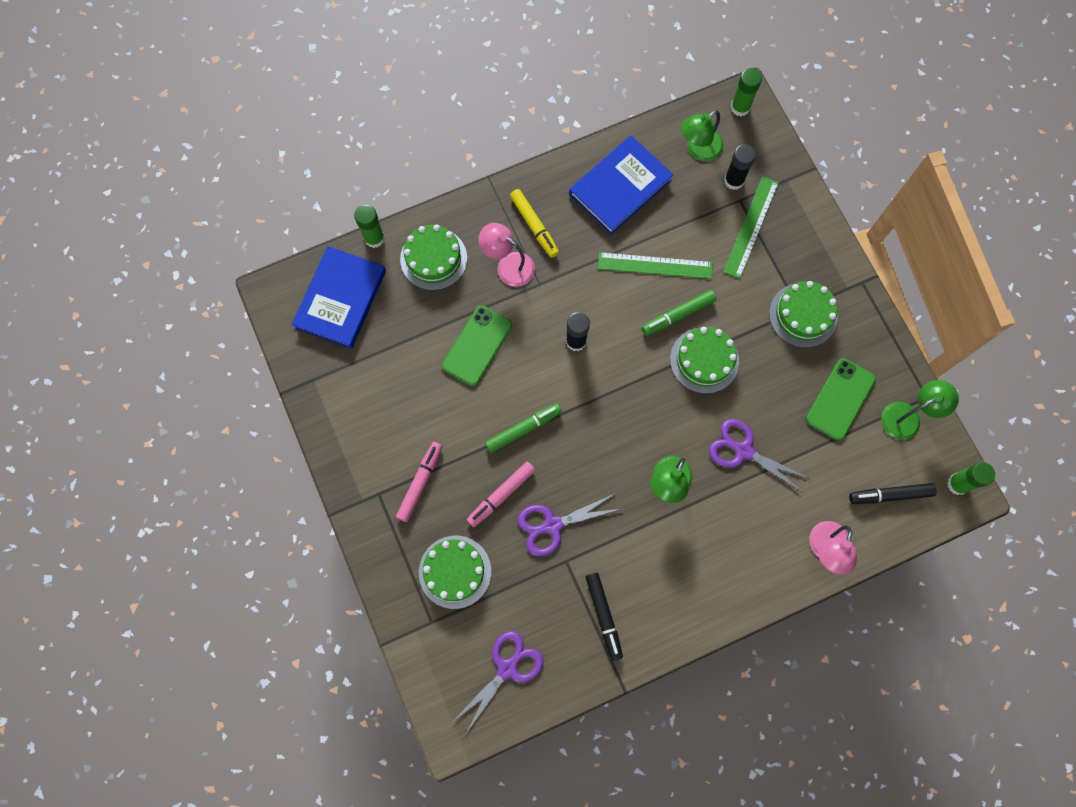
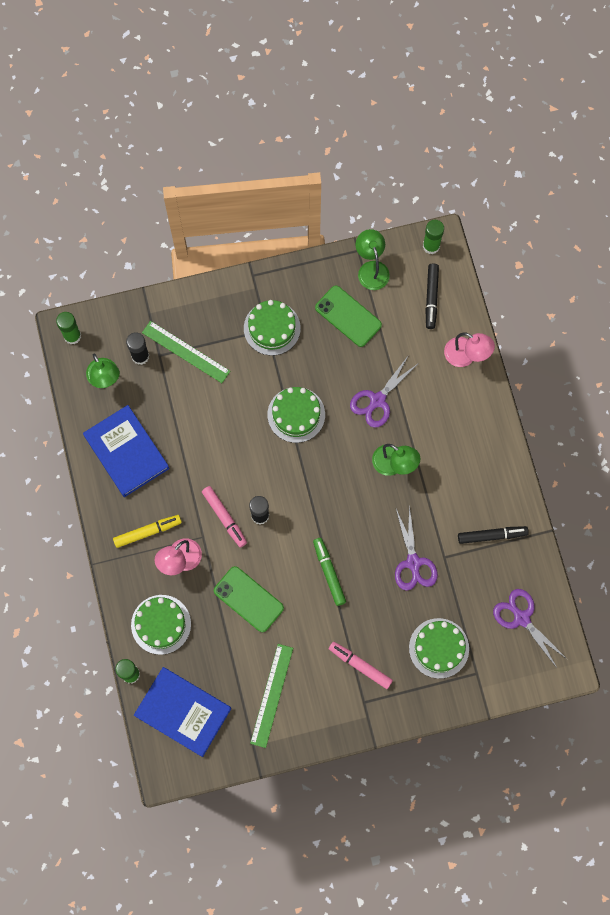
camera: 80 degrees left, 0 degrees up
(501, 495) = (382, 600): pink marker -> pink marker (224, 517)
(655, 265) = (205, 437): green ruler -> green ruler (272, 695)
(678, 315) = (253, 427): green marker -> none

